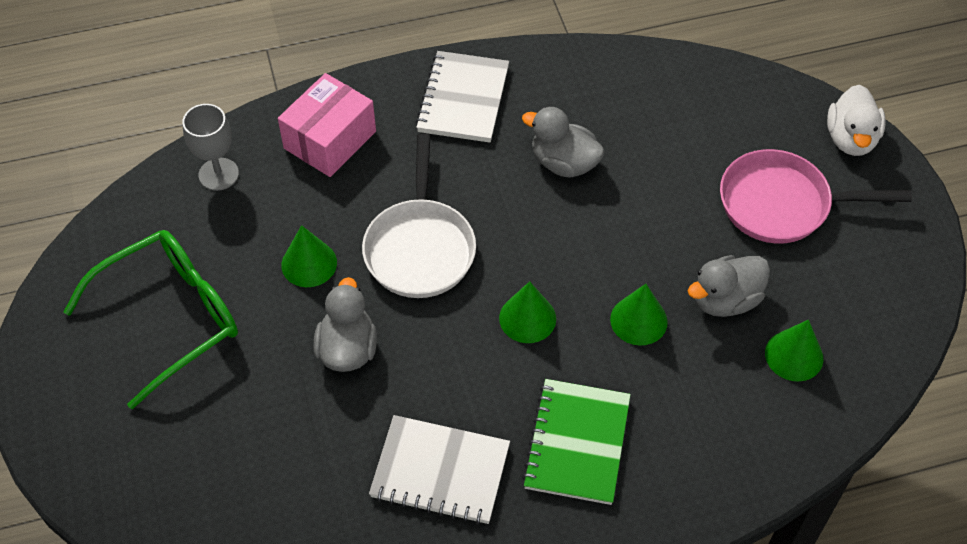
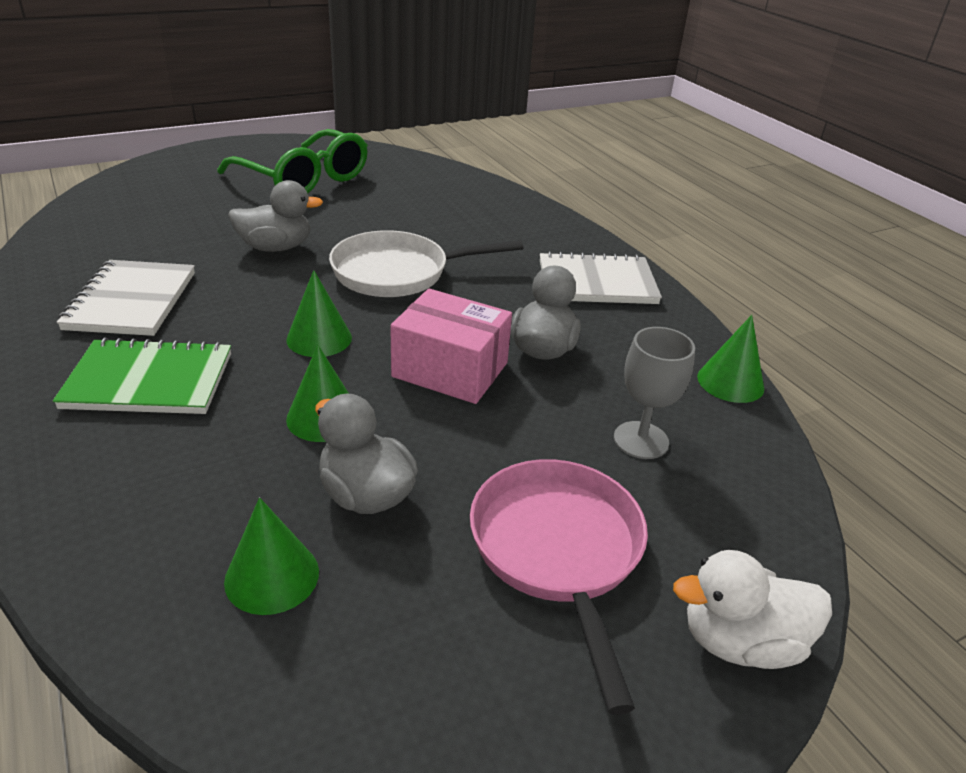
camera: 75 degrees right, 20 degrees down
(218, 174) = (450, 184): grey goblet -> grey goblet (641, 440)
(309, 263) = (367, 224): green cone -> green cone (730, 382)
(330, 140) = (509, 223): pink box -> pink box (450, 369)

